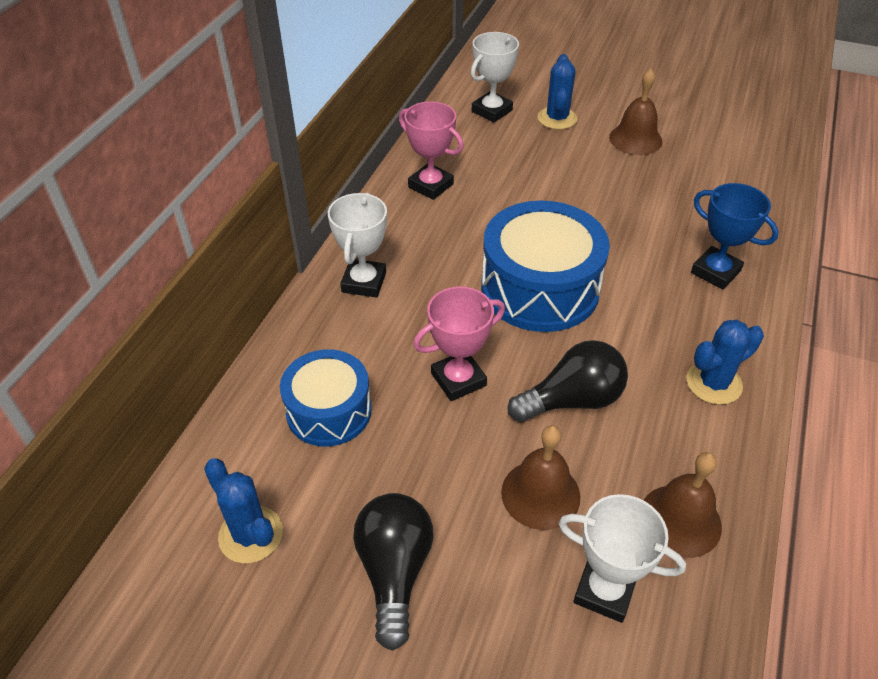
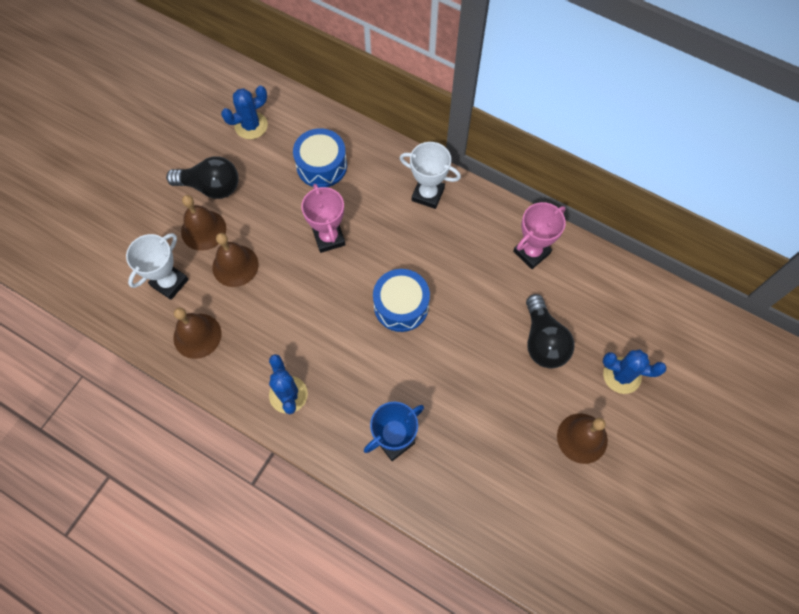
camera: 100 degrees right, 20 degrees up
(486, 561) = (203, 230): none -> brown bell
(492, 111) = (638, 320): white trophy -> none
(540, 288) = (401, 306): blue drum -> blue drum, size x0.63
(572, 400) = (296, 300): black light bulb -> black light bulb (543, 341)

